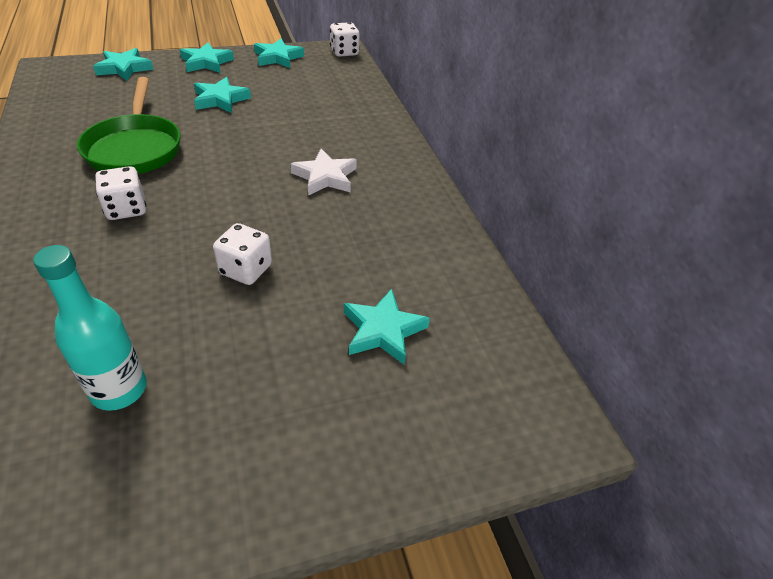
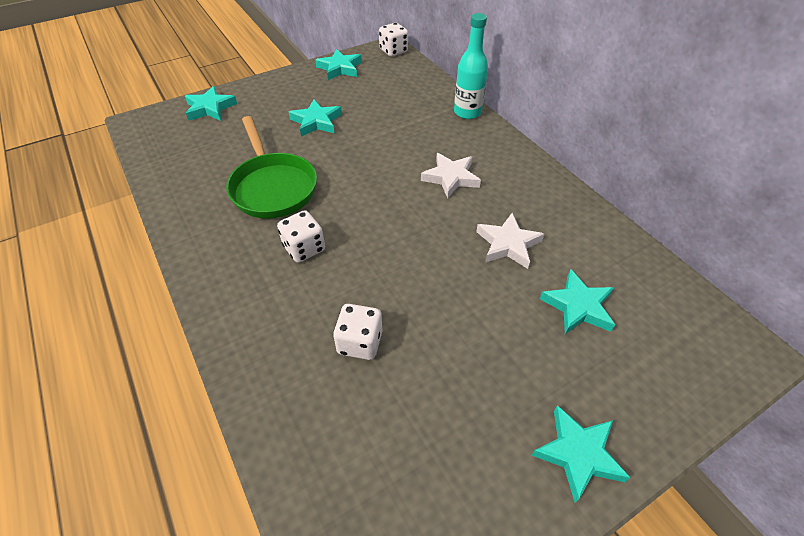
camera: 10 degrees left, 5 degrees up
(119, 389) = (405, 414): turquoise bottle -> turquoise bottle (467, 112)
(206, 62) = (280, 86): turquoise star -> turquoise star (578, 454)
(245, 269) = (439, 280): white dice -> white dice (360, 342)
(344, 252) = (508, 244): none -> white star

